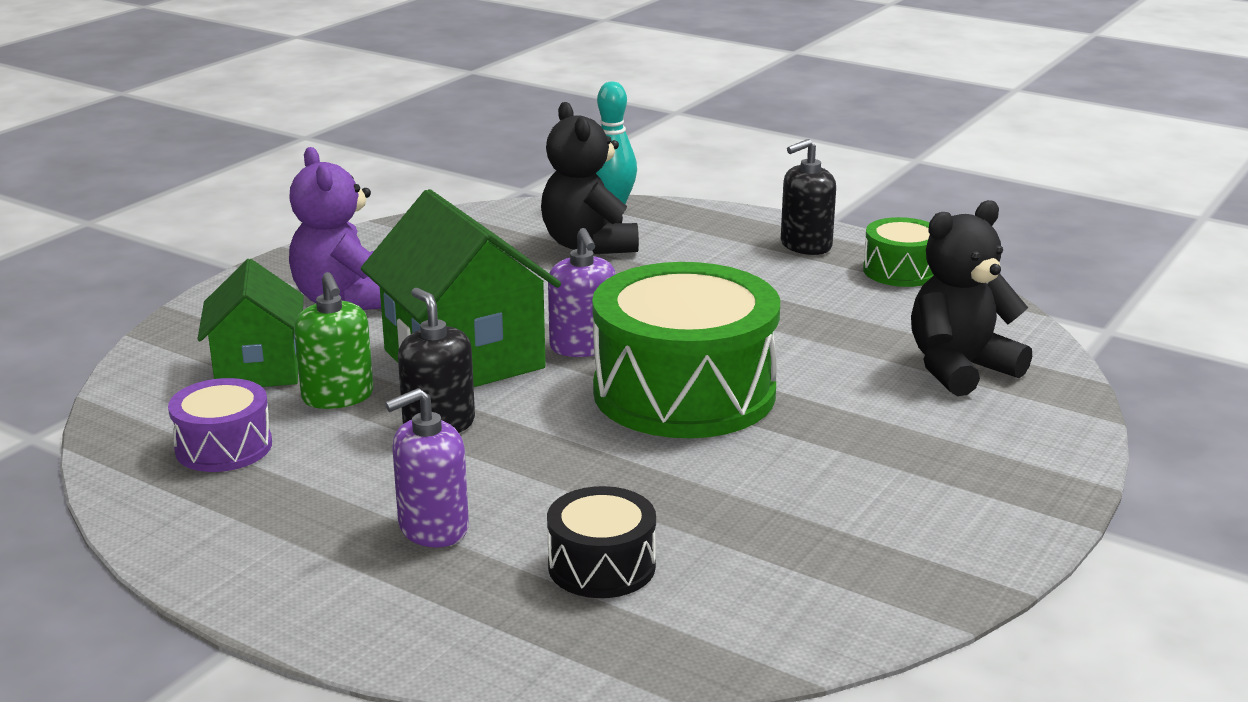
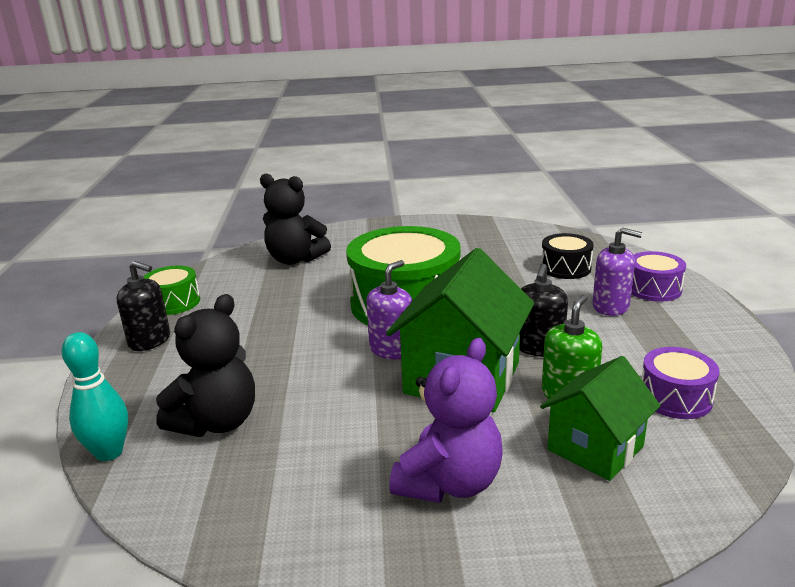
camera: 125 degrees left, 0 degrees up
(411, 599) = (653, 289): none -> purple drum

